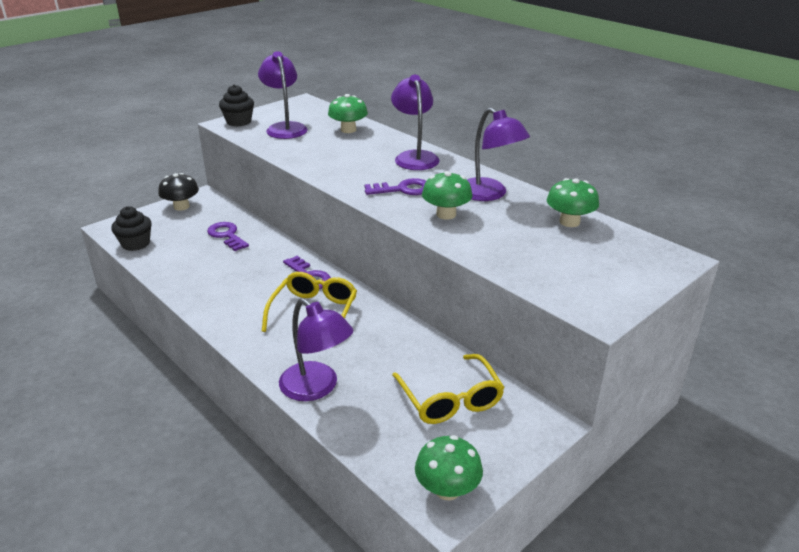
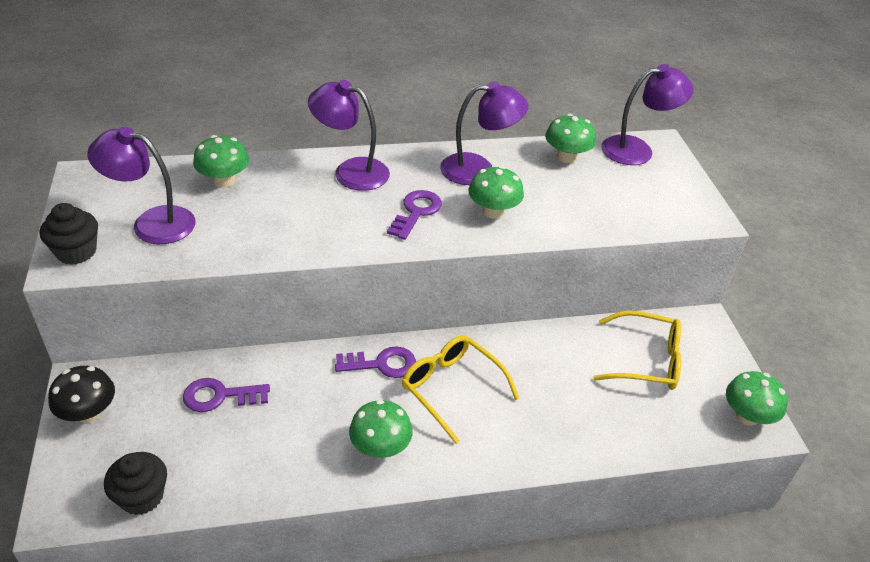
camera: 60 degrees left, 10 degrees up
(233, 303) = (380, 447): none -> green mushroom
(316, 388) = (576, 440): purple lamp -> purple lamp (637, 150)

